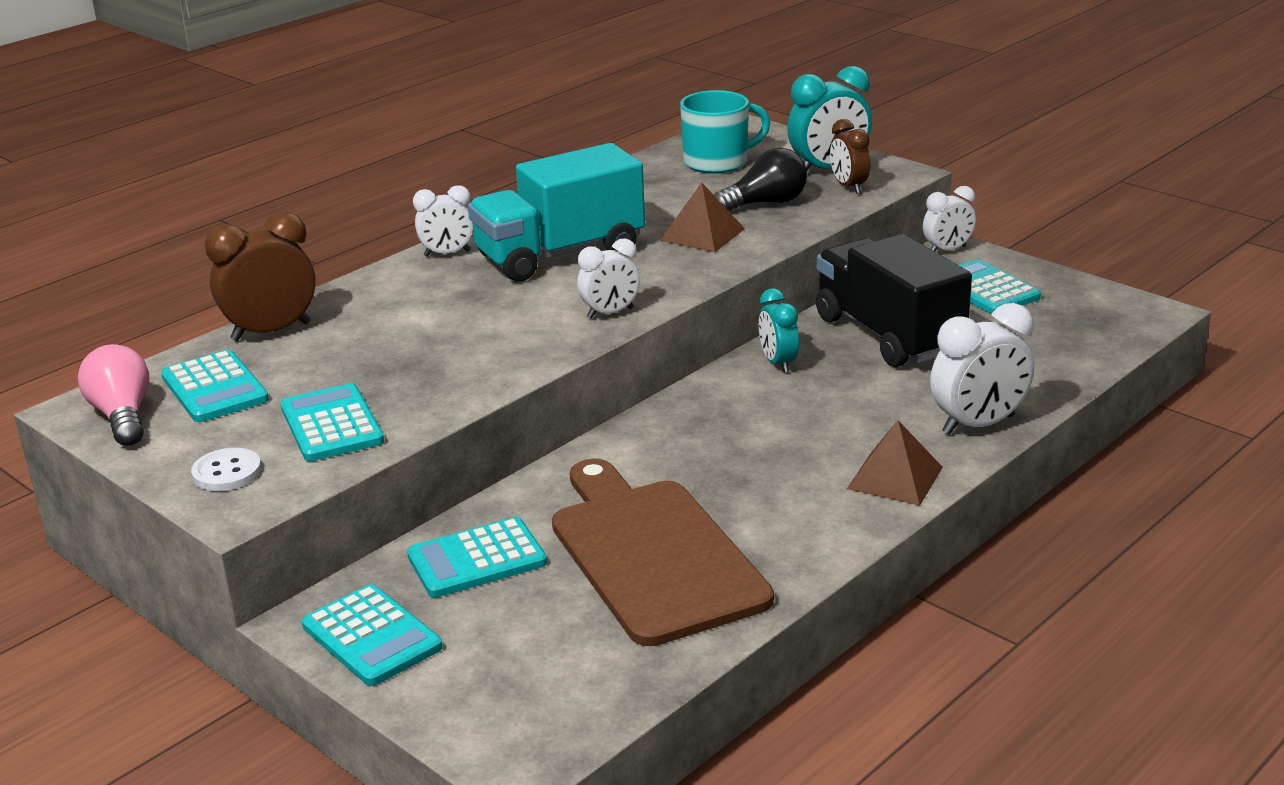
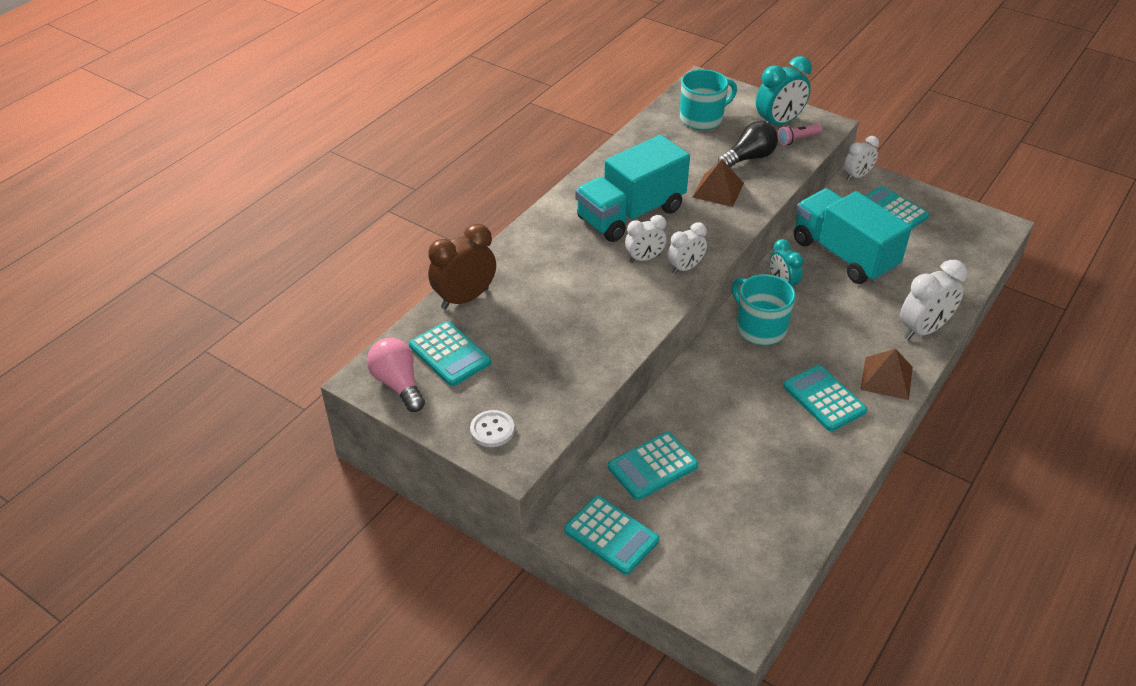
camera: 10 degrees left, 15 degrees up
(332, 425) = (543, 382): turquoise calculator -> turquoise calculator (824, 399)
(447, 253) = (554, 217): white clock -> white clock (644, 258)
(653, 554) = (760, 453): brown cutting board -> none
(720, 410) = (759, 328): none -> turquoise mug
(848, 187) = (798, 140): brown clock -> pink flashlight
(888, 335) = (843, 255): black truck -> turquoise truck

